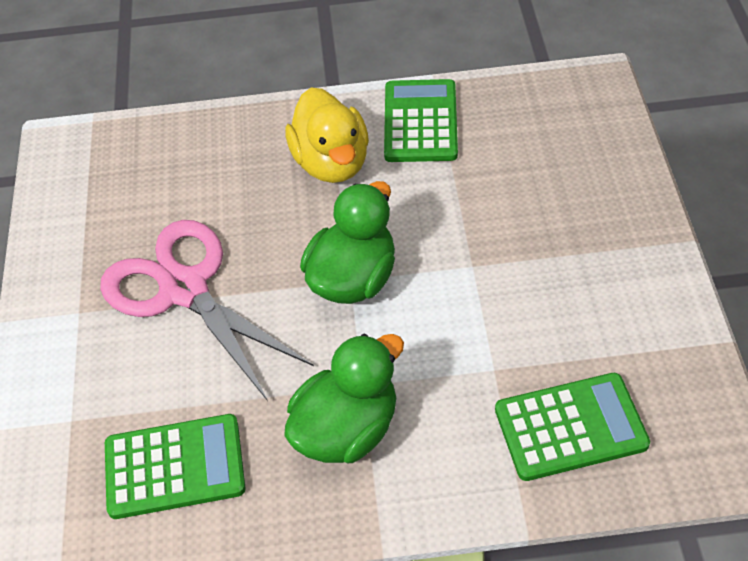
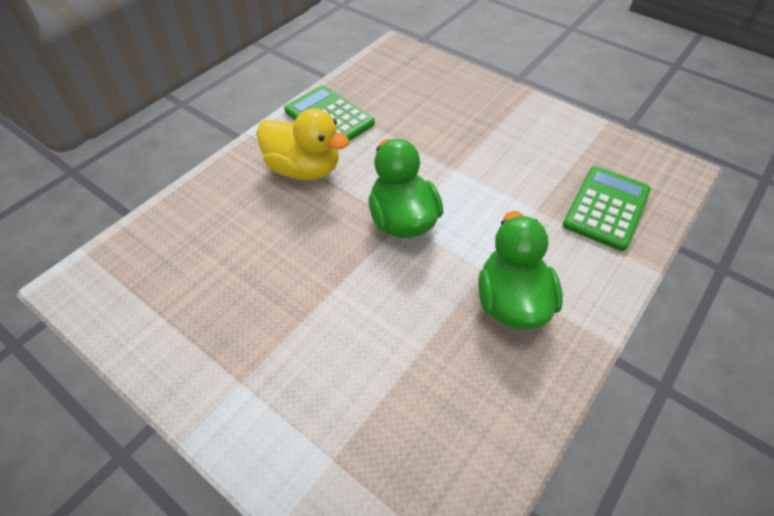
camera: 50 degrees left, 0 degrees up
(175, 467) = (446, 418): green calculator -> none
(184, 289) = (303, 306): pink scissors -> none

